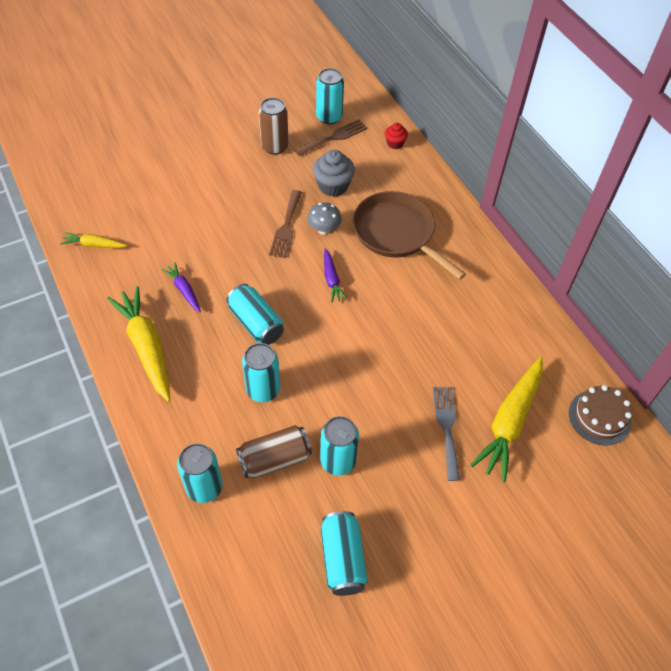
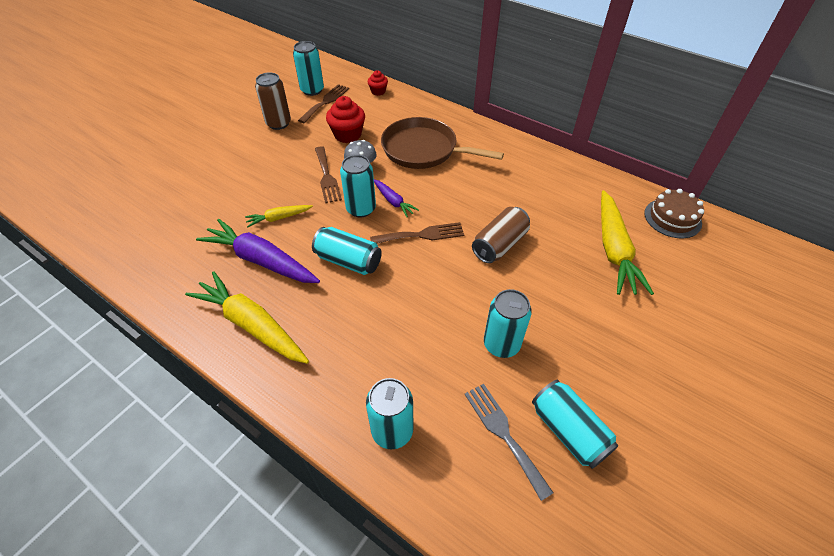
camera: 25 degrees left, 5 degrees down
(94, 245) = (144, 256): yellow carrot -> yellow carrot (279, 218)
(184, 290) = (261, 260): purple carrot -> purple carrot, size x1.96
(263, 390) = (392, 313): turquoise can -> turquoise can (361, 209)
(274, 459) = (443, 370): brown can -> brown can (499, 245)
(333, 186) = (348, 135): grey cupcake -> red cupcake
(335, 326) = (421, 235): none -> brown fork
(447, 428) = (570, 275): grey fork -> grey fork (504, 434)

